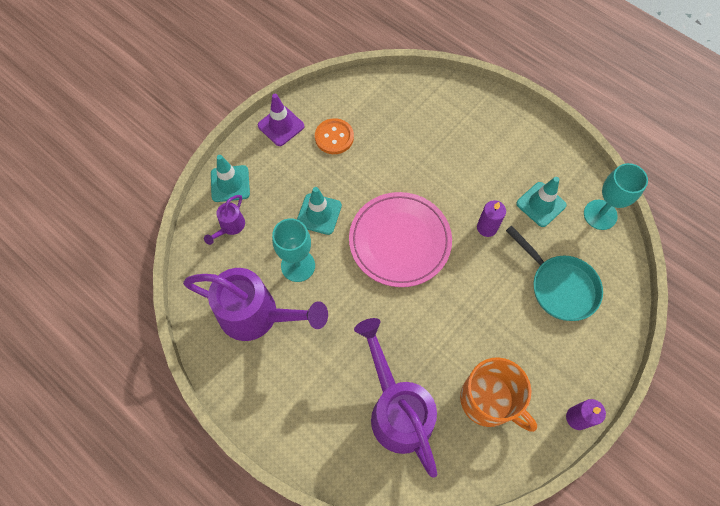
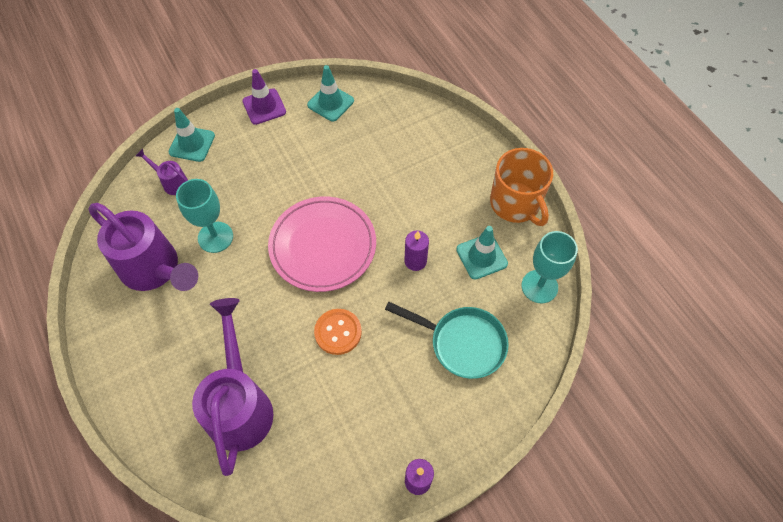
camera: 20 degrees right, 5 degrees down
(230, 227) = (172, 182): purple watering can -> purple watering can turned 75 degrees clockwise
(319, 214) = (259, 196): turquoise traffic cone -> turquoise traffic cone (330, 103)
(334, 137) = (308, 131): orange button -> orange button (338, 332)
(488, 400) = (335, 429): orange mug -> orange mug (515, 203)
(560, 286) = (462, 343): turquoise pan -> turquoise pan turned 45 degrees counterclockwise

